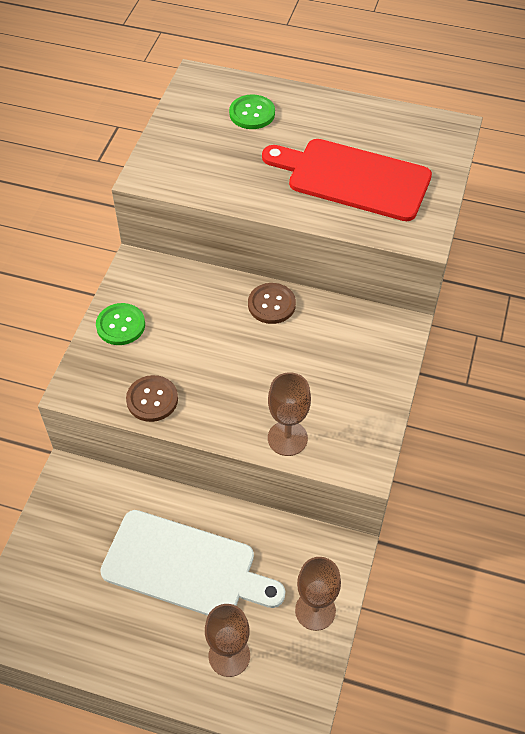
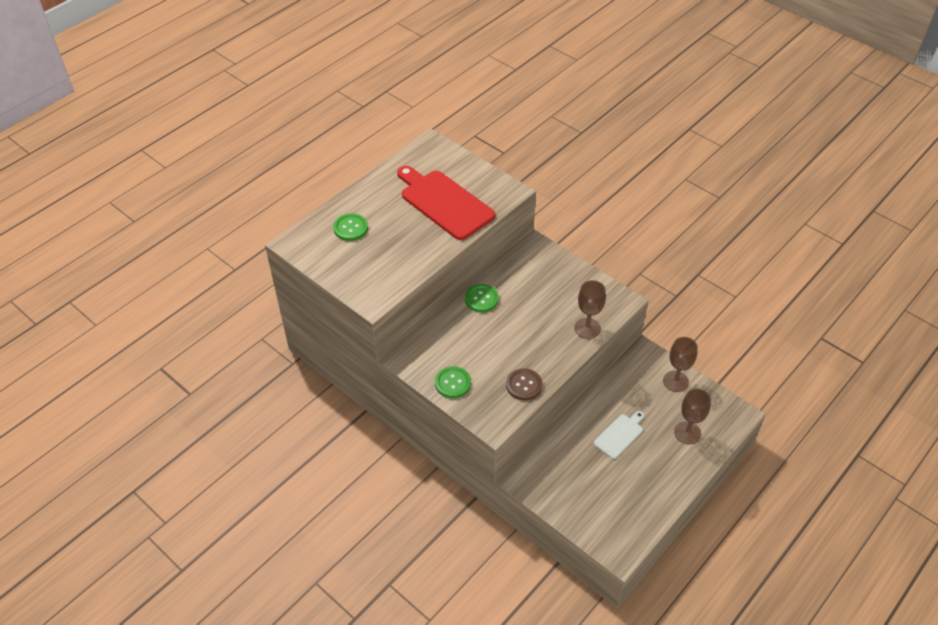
camera: 65 degrees left, 5 degrees down
(185, 566) = (619, 435): white cutting board -> white cutting board, size x0.52
(271, 304) = (481, 299): brown button -> green button
(353, 179) = (444, 203): red cutting board -> red cutting board turned 90 degrees clockwise

